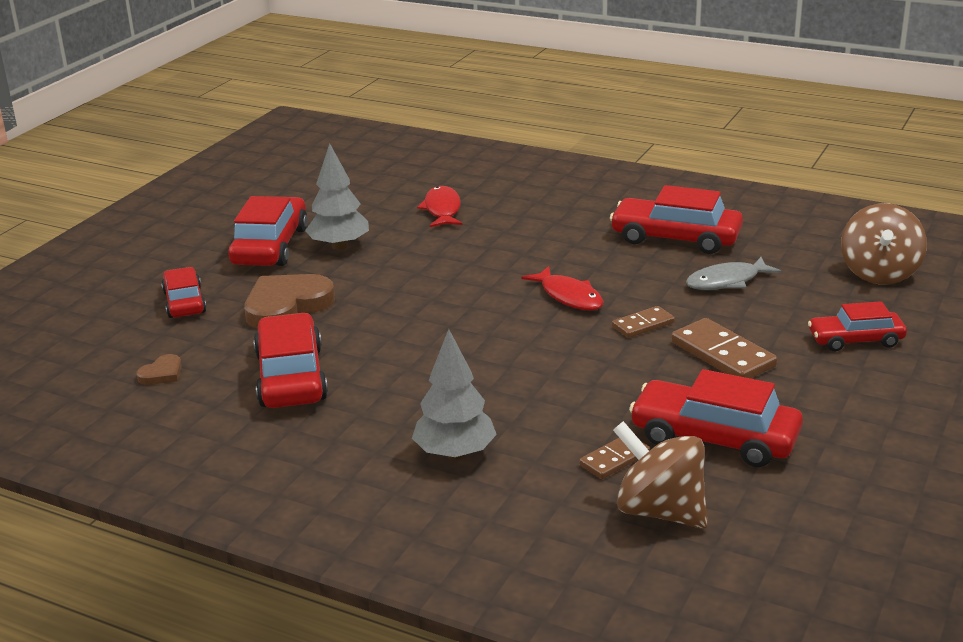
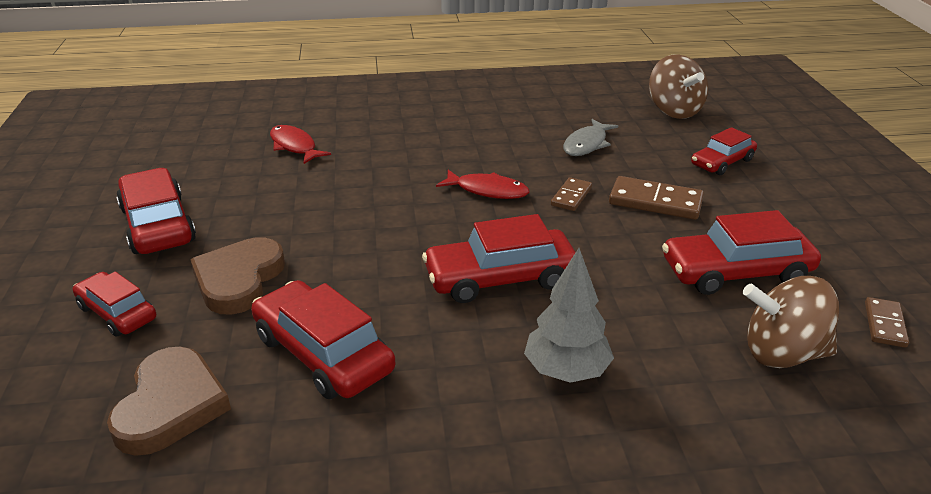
camera: 35 degrees left, 5 degrees up
(162, 373) = (171, 405): brown heart -> brown heart, size x2.14
(339, 246) = (231, 205): grey tree -> none
(614, 459) = (694, 321): brown domino -> brown domino (885, 324)
(675, 238) = (510, 121): red car -> red car (500, 278)

